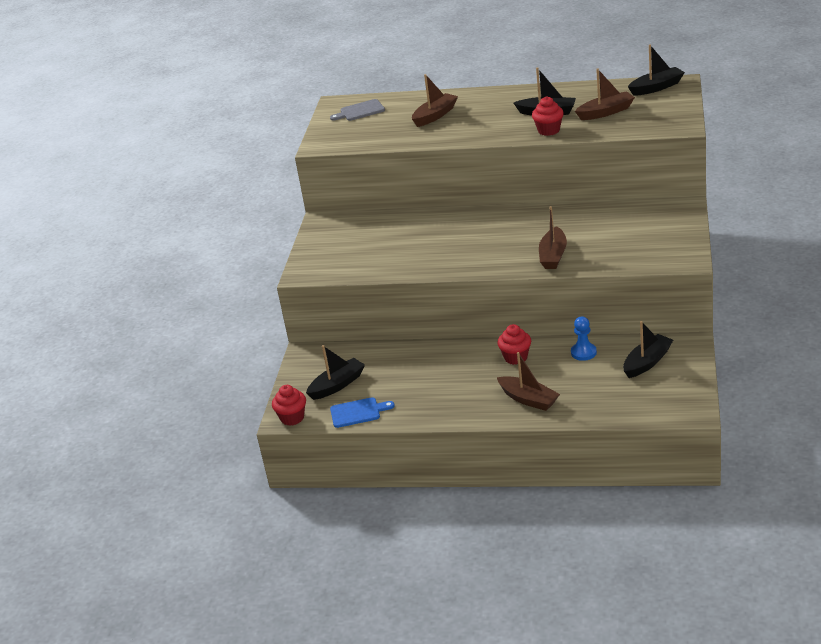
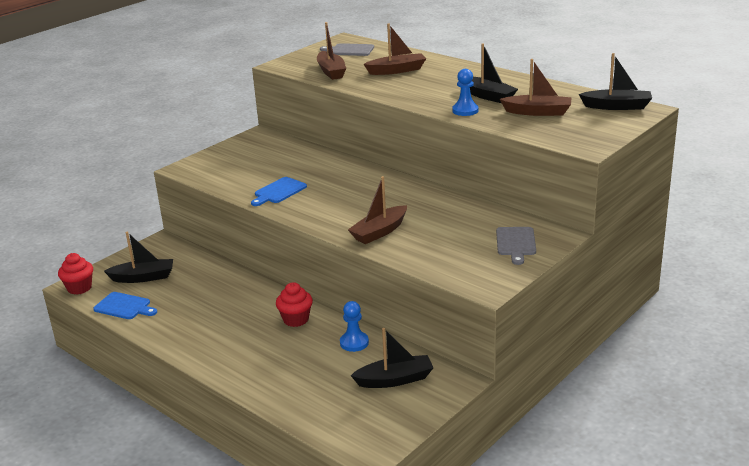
camera: 30 degrees right, 5 degrees down
(422, 259) = (278, 191): none -> blue cutting board
(528, 399) = (254, 362): brown boat -> brown boat (331, 71)
(548, 130) = (465, 110): red cupcake -> blue pawn
(663, 223) = (516, 243): none -> grey cutting board

